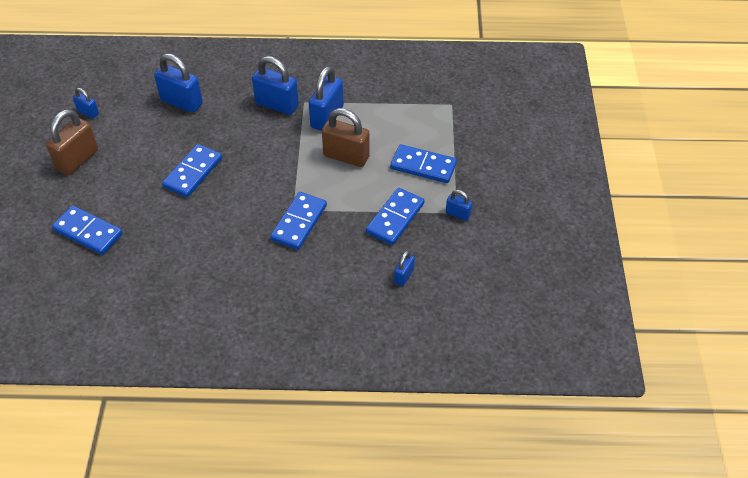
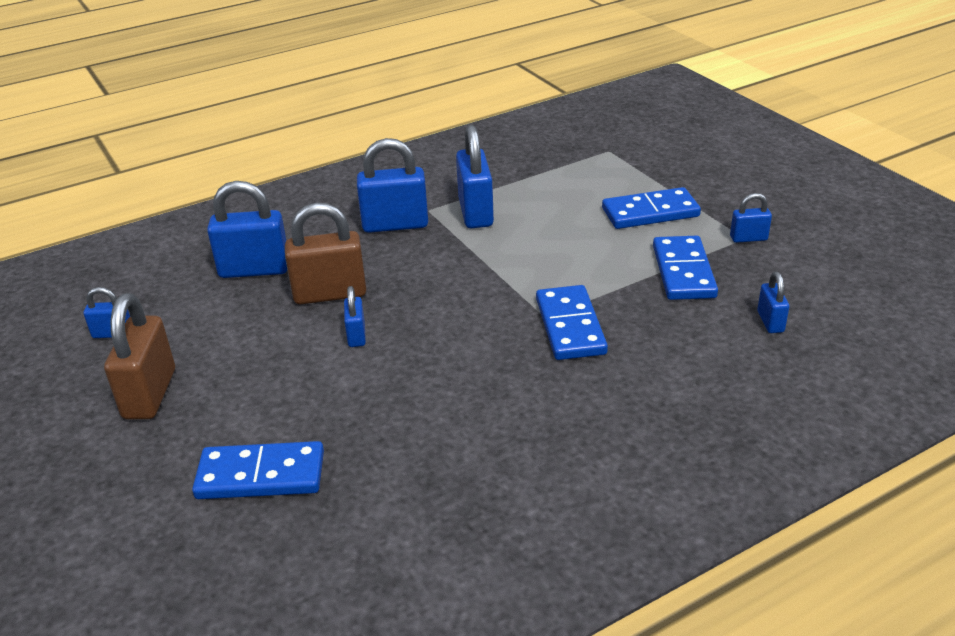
camera: 30 degrees left, 15 degrees down
(193, 173) = (356, 335): blue domino -> blue padlock
(346, 156) = (547, 239): brown padlock -> brown padlock (330, 294)

